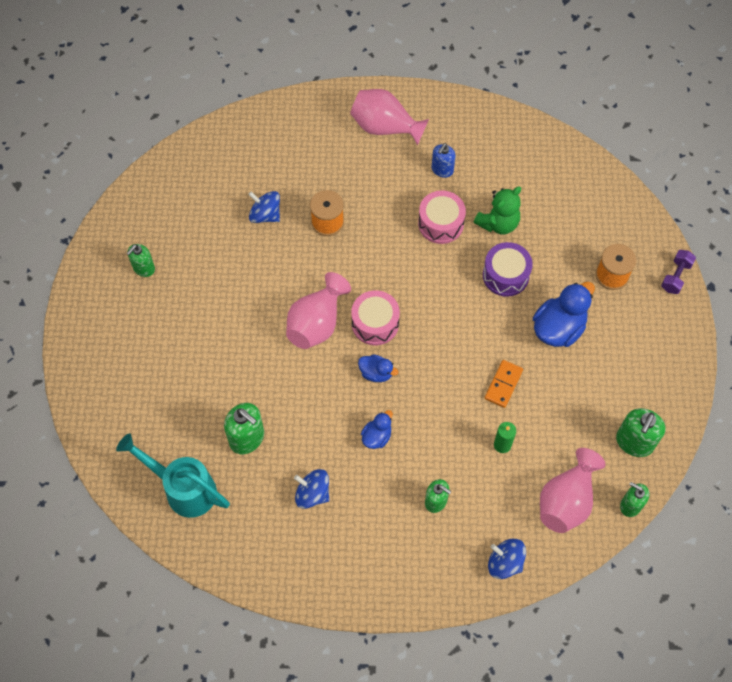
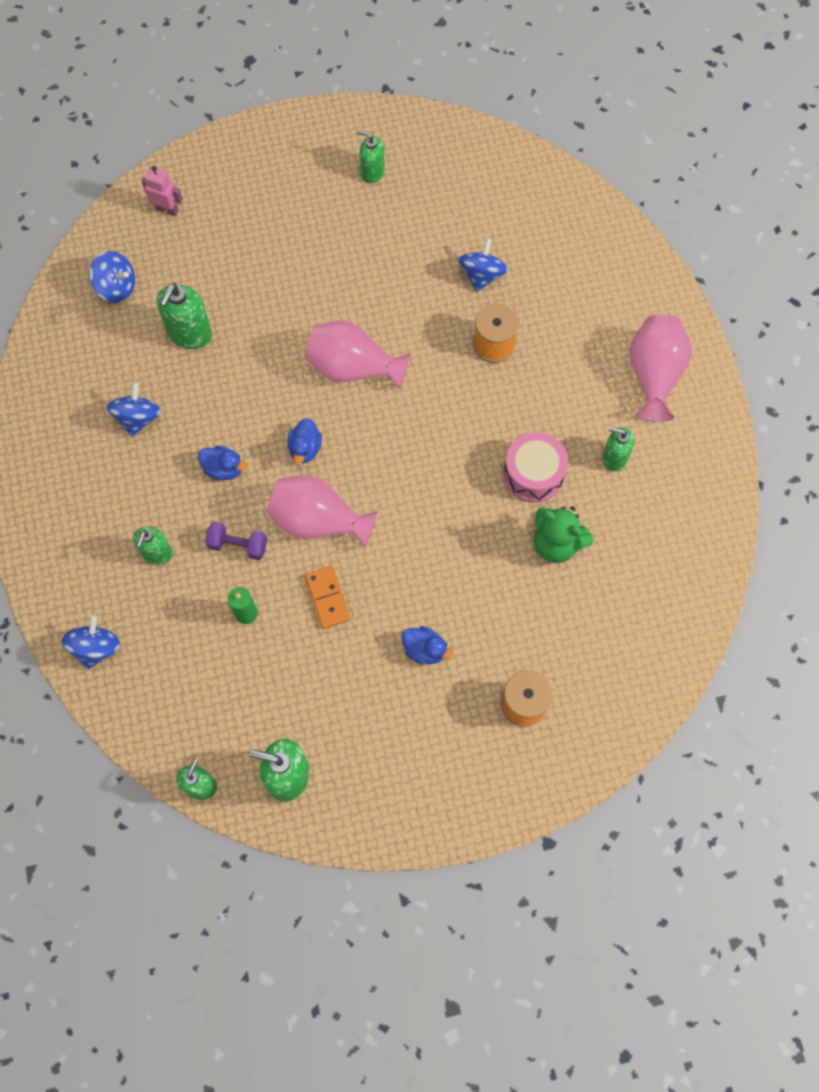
camera: 75 degrees right, 5 degrees up
(121, 433) = (167, 210): none -> pink robot
(183, 488) = (117, 287): turquoise watering can -> blue spinning top
(375, 323) = (370, 431): pink drum -> none
(442, 170) = (614, 458): blue soap dispenser -> green soap dispenser
(503, 384) = (327, 598): orange domino -> orange domino turned 60 degrees clockwise
(505, 275) = (482, 568): purple drum -> none
(558, 328) = (425, 649): blue duck -> blue duck, size x0.54
(566, 500) = (190, 705): pink vase -> pink vase (318, 520)
(676, 276) = (547, 790): purple dumbbell -> purple dumbbell (238, 545)

